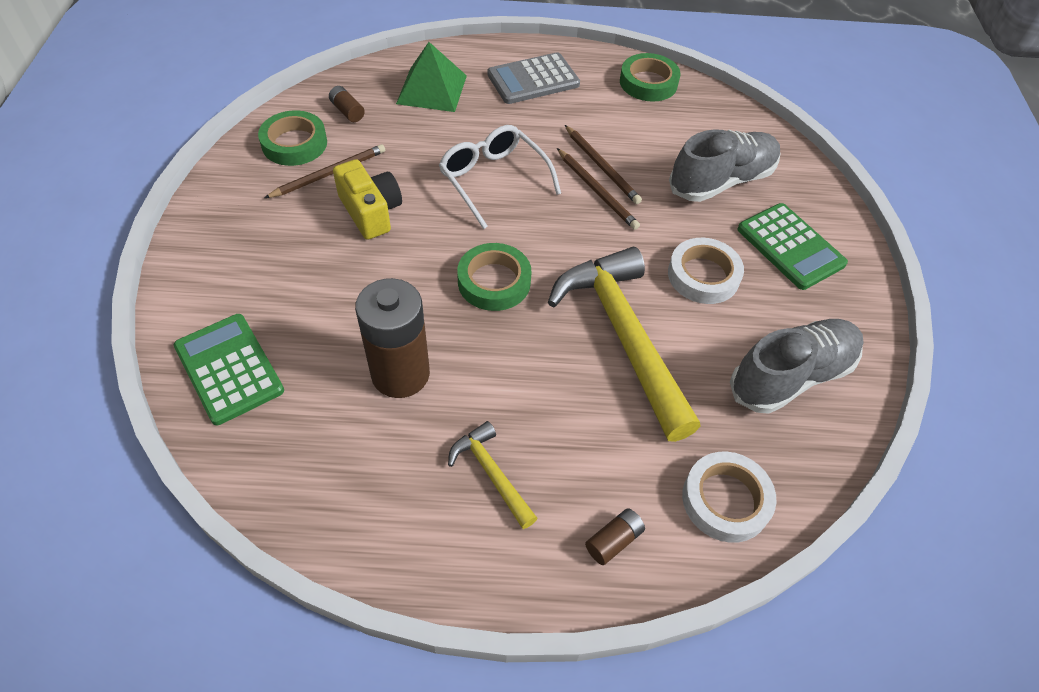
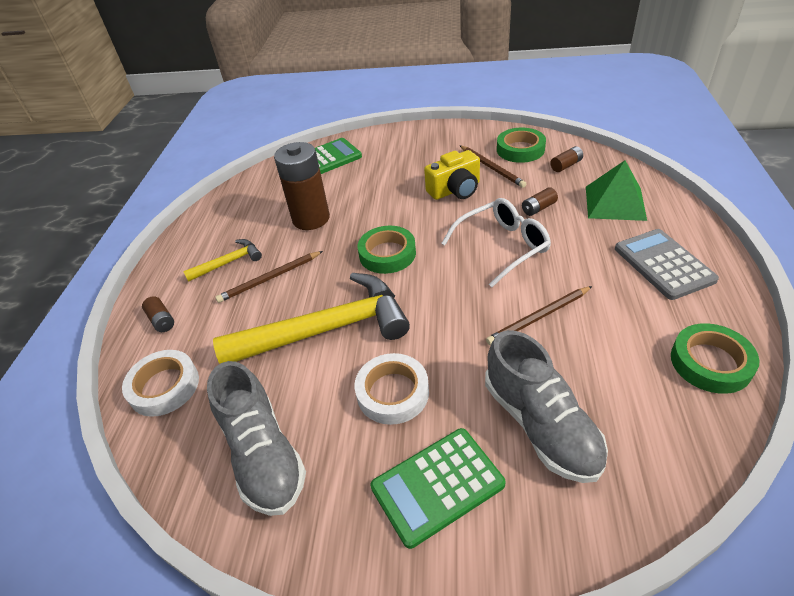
camera: 100 degrees right, 10 degrees down
(428, 144) = (538, 208): none -> brown battery
(597, 191) = (501, 313): brown pencil -> brown pencil (270, 278)

